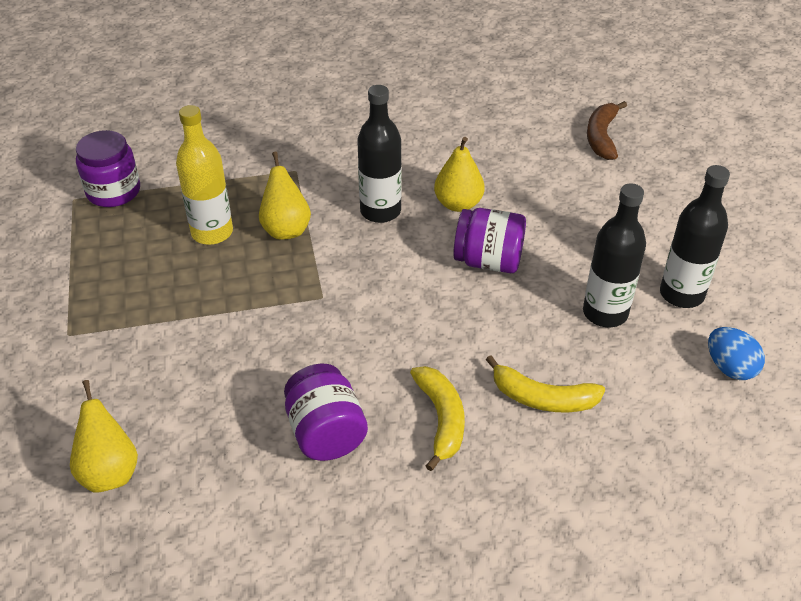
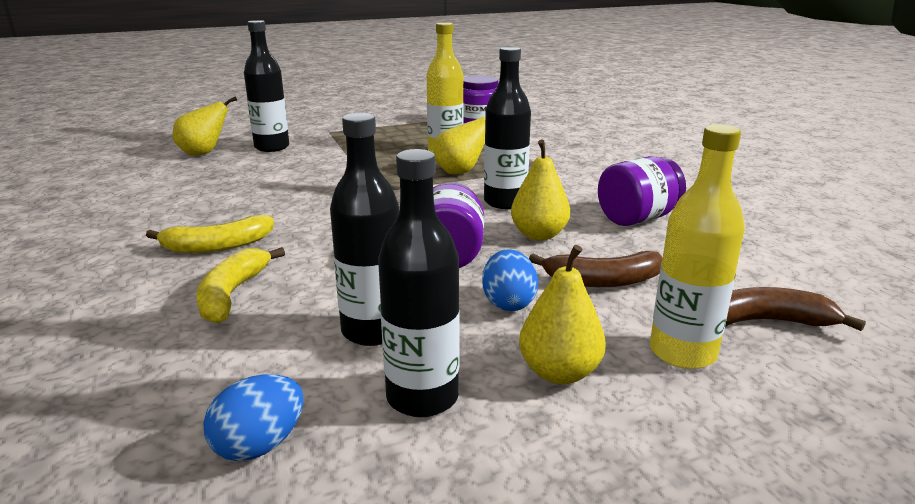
camera: 80 degrees right, 20 degrees down
(117, 394) = (272, 147): none -> black bottle
(326, 432) = (216, 205): purple jar -> purple jar (637, 218)
(542, 188) = (603, 281): none -> brown banana
(570, 240) = (508, 303): none -> blue egg
(635, 179) = (682, 352): none -> yellow bottle
(655, 233) = (559, 372): none -> yellow pear

